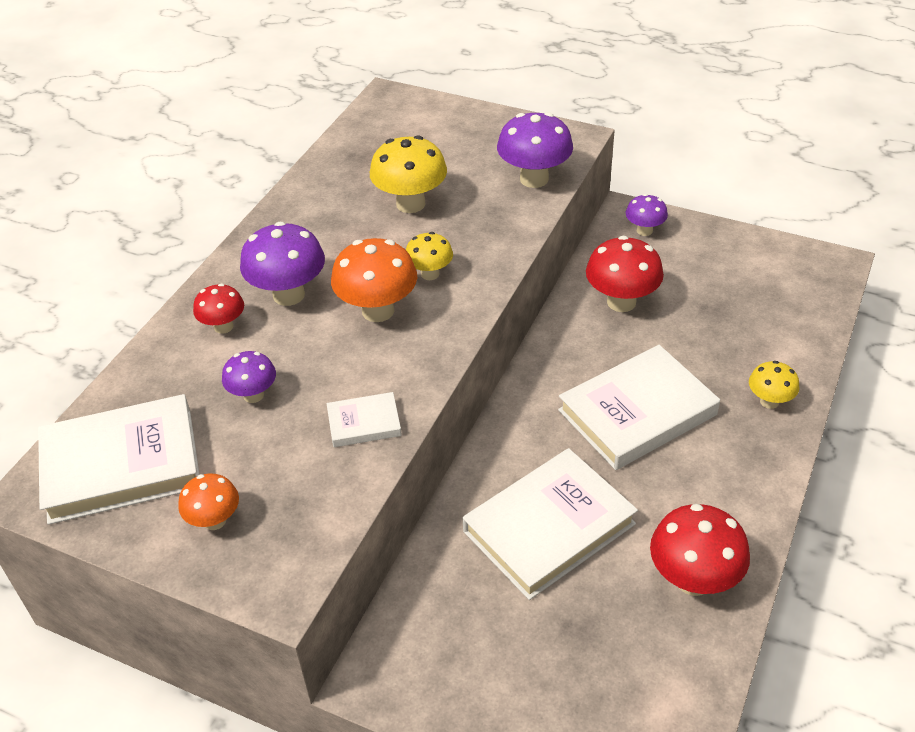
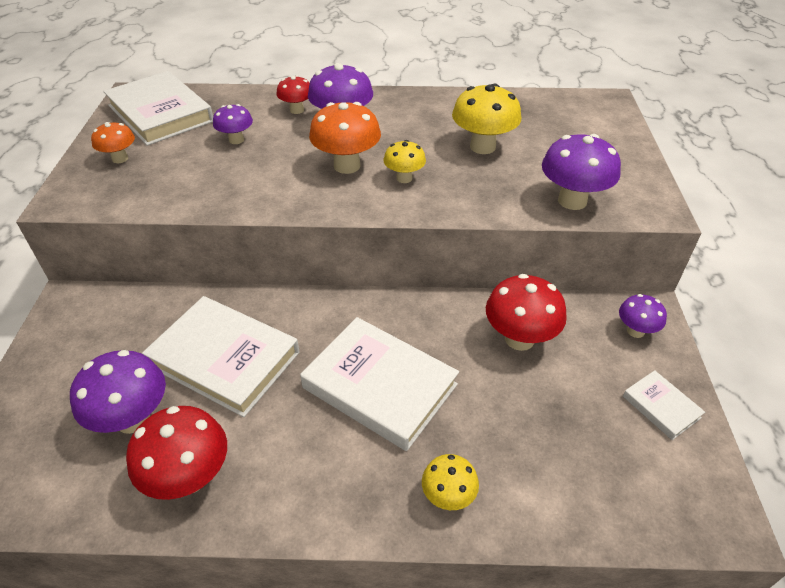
camera: 65 degrees right, 0 degrees up
(364, 423) = (225, 192): white book -> white book (661, 407)
(601, 621) = (133, 419): none -> purple mushroom

